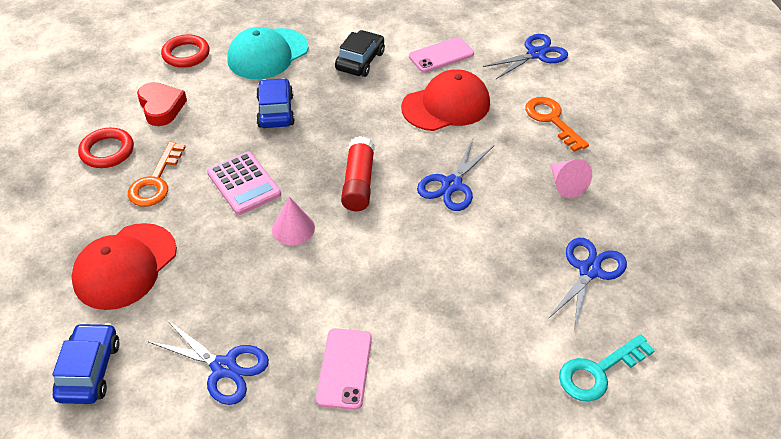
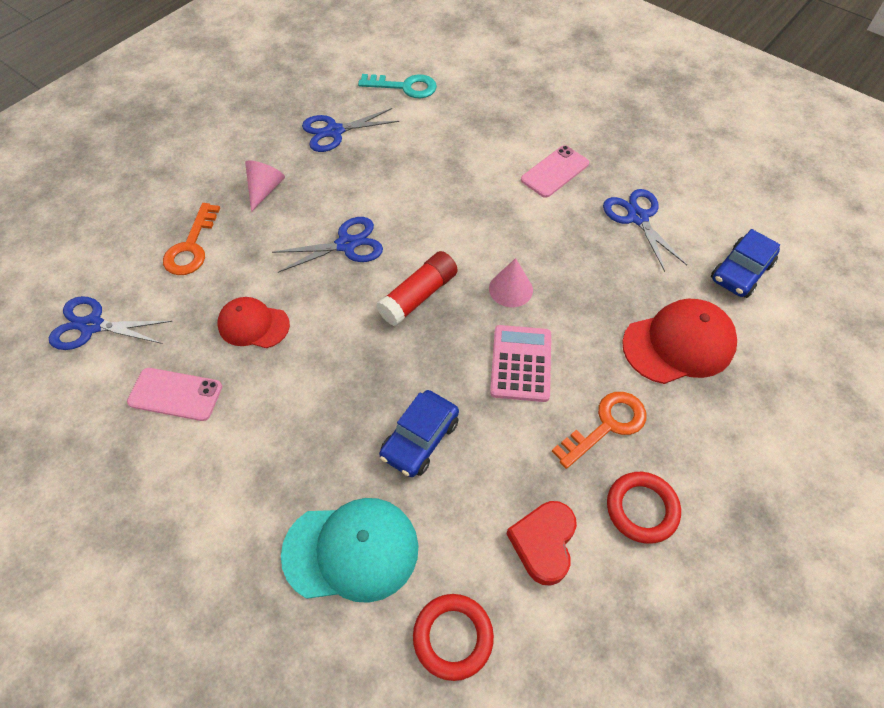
camera: 140 degrees left, 10 degrees up
(360, 61) = (263, 451): black car -> none
(446, 105) = (253, 325): red cap -> red cap, size x0.64

